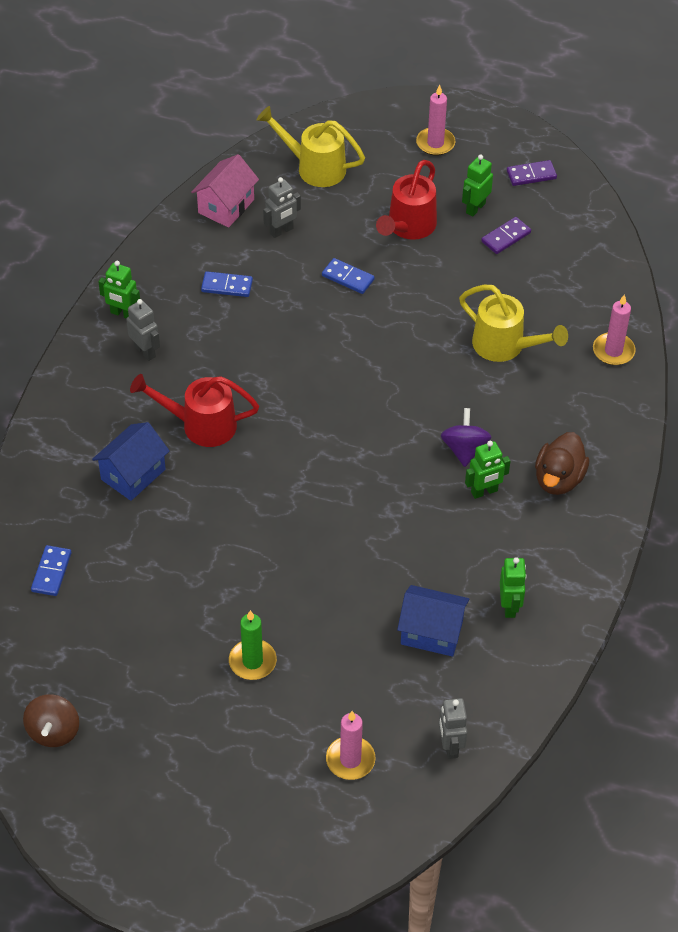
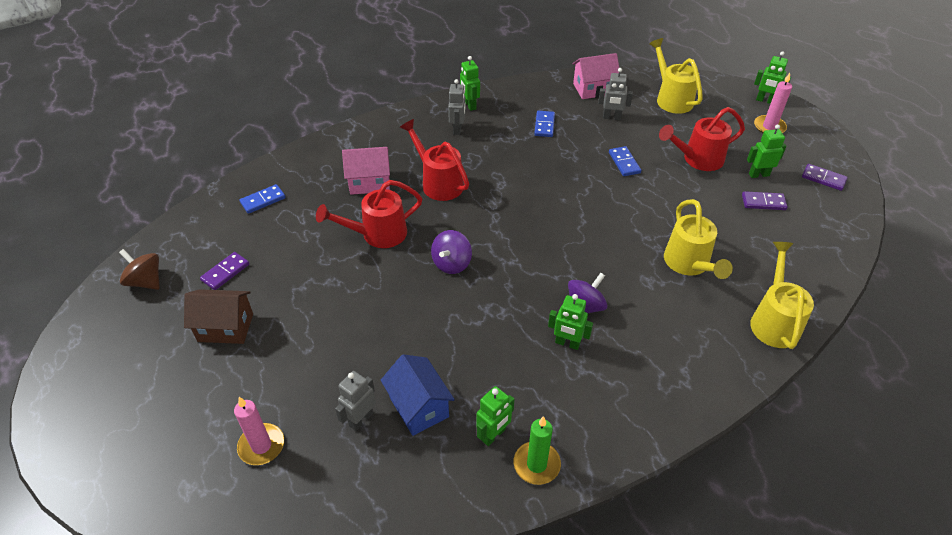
camera: 45 degrees right, 5 degrees down
(53, 731) = (146, 281): brown spinning top -> brown spinning top turned 75 degrees clockwise
(118, 663) = (225, 272): none -> purple domino
(133, 474) = (369, 182): blue house -> pink house
(190, 705) = (225, 327): none -> brown house
(210, 520) = (377, 234): none -> red watering can
(227, 286) = (544, 125): blue domino -> blue domino turned 45 degrees clockwise
(252, 661) = (292, 331): green candle -> green candle (536, 464)
(312, 495) = (452, 263): none -> purple spinning top
(403, 111) = (765, 101): none -> green robot
(450, 746) = (332, 498): grey robot -> grey robot (361, 419)
(558, 479) = (633, 375): brown duck -> none
(613, 351) = (774, 320): pink candle -> yellow watering can

